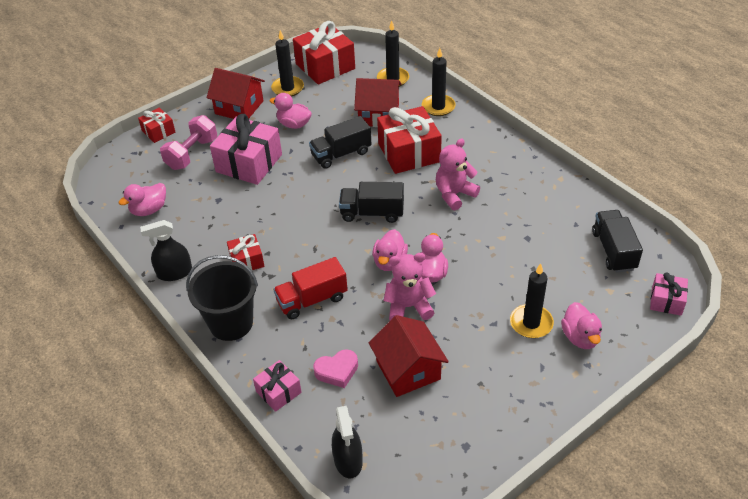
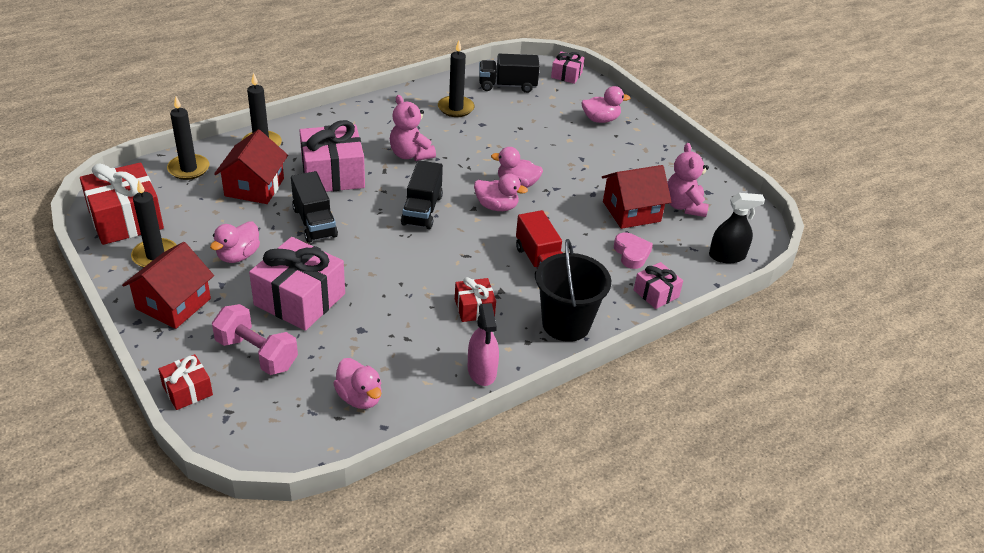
camera: 90 degrees left, 5 degrees down
(174, 273) = (482, 371): black spray bottle -> pink spray bottle
(408, 307) = (557, 202): pink teddy bear -> pink teddy bear (684, 206)
(409, 152) = (333, 174): red gift -> pink gift
(531, 323) = (583, 140): black candle -> black candle (455, 108)

